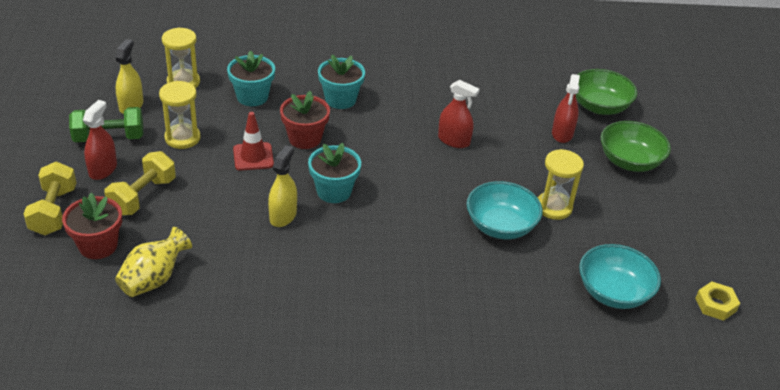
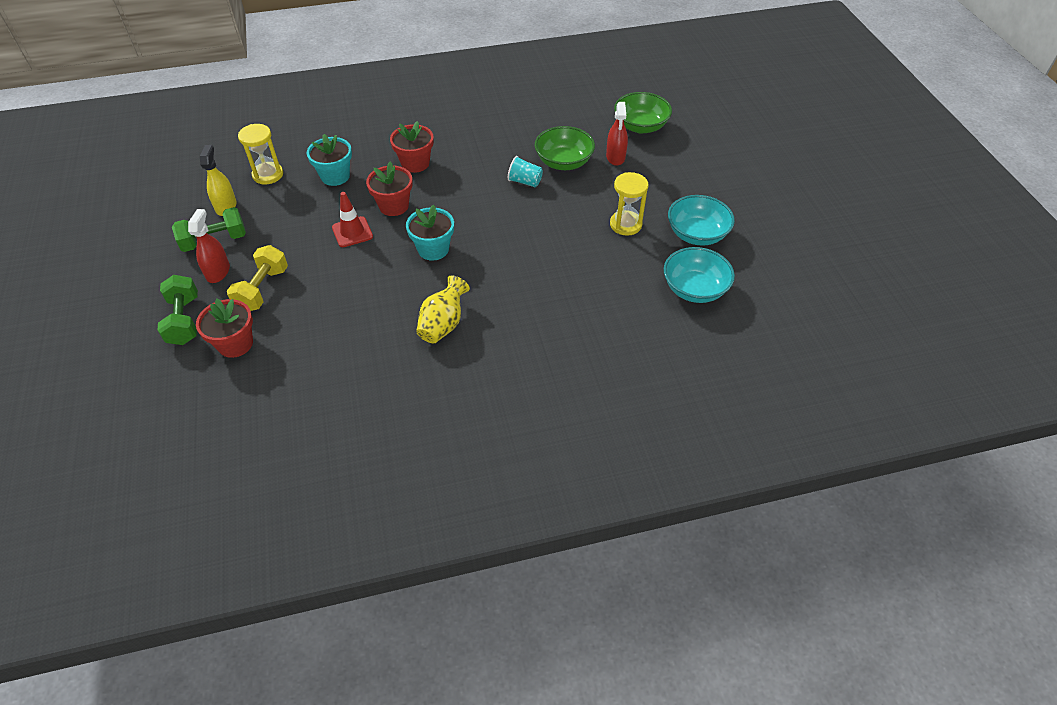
camera: 10 degrees left, 10 degrees up
(54, 211) = (184, 320): yellow dumbbell -> green dumbbell
(154, 279) = (296, 363): yellow vase -> yellow vase (443, 324)
(182, 138) = (283, 227): yellow hourglass -> none
(283, 216) = (394, 281): yellow spray bottle -> none
(340, 99) = (415, 163): turquoise flower pot -> red flower pot
(454, 140) = (525, 182): red spray bottle -> turquoise cup
(500, 226) = (585, 251): turquoise bowl -> turquoise bowl (697, 234)
(629, 161) = (678, 171): green bowl -> green bowl (564, 162)
(715, 304) = (779, 281): yellow nut -> none

